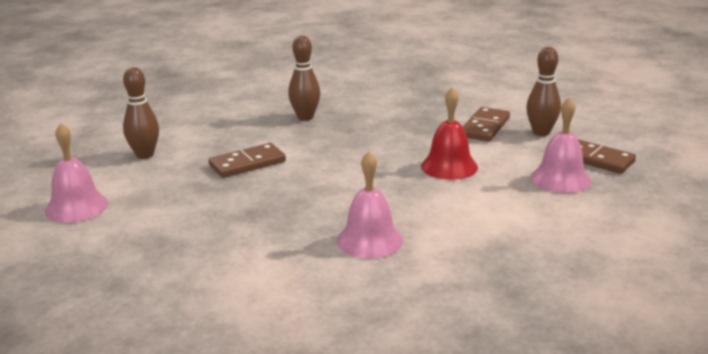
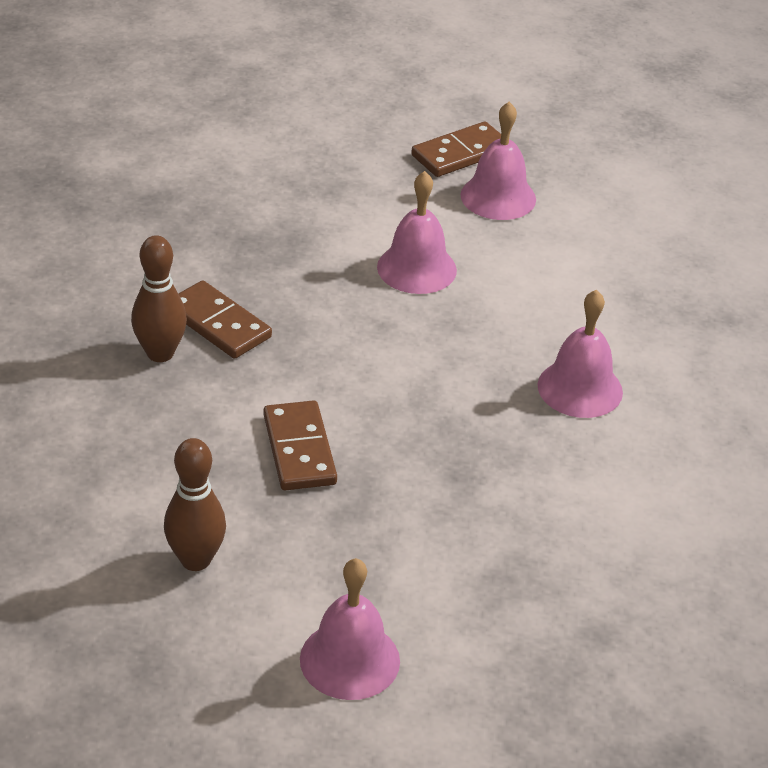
camera: 75 degrees left, 15 degrees up
(449, 166) = (416, 268): red bell -> pink bell
(485, 127) = (314, 200): brown domino -> brown domino (218, 324)
(541, 132) = (360, 162): brown bowling pin -> none

